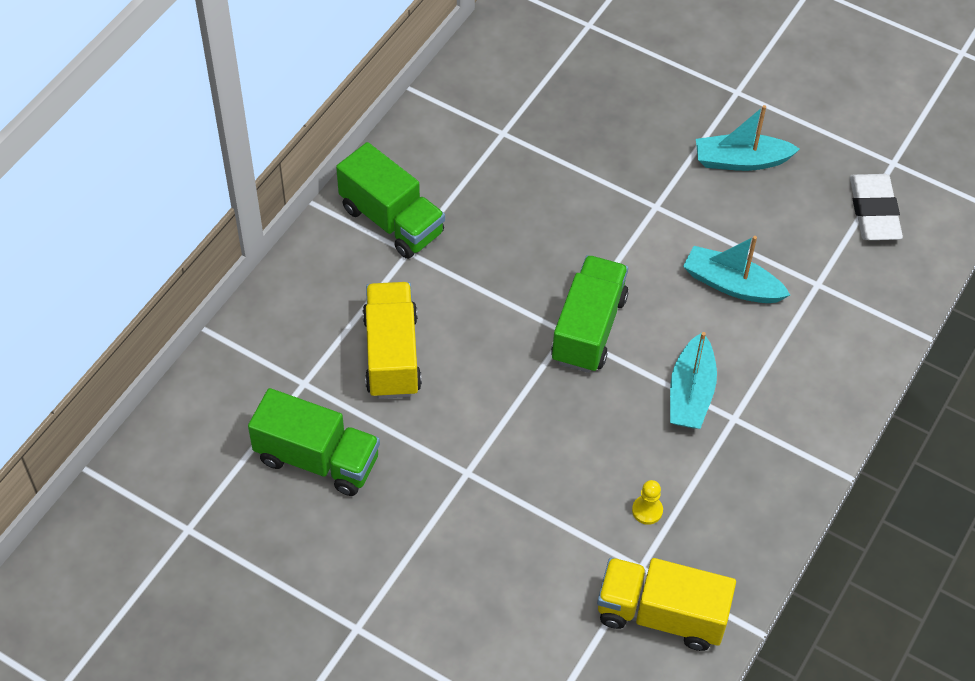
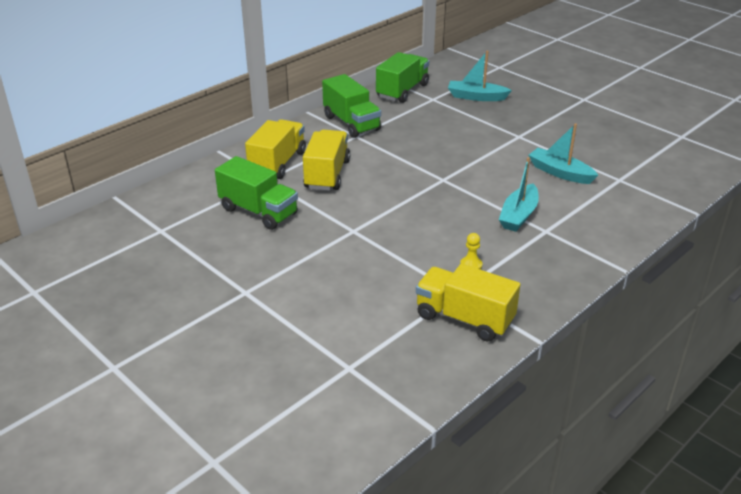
camera: 15 degrees right, 20 degrees down
(308, 343) = (278, 163): none -> yellow truck
(588, 329) = (458, 179): green truck -> green truck (402, 91)
(741, 161) = (579, 125): turquoise boat -> turquoise boat (476, 97)
(874, 211) = (665, 154): white eraser -> none

